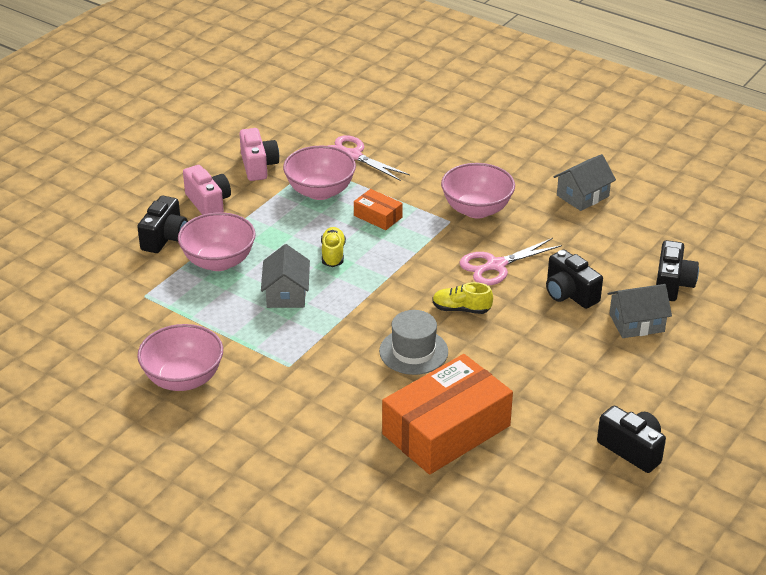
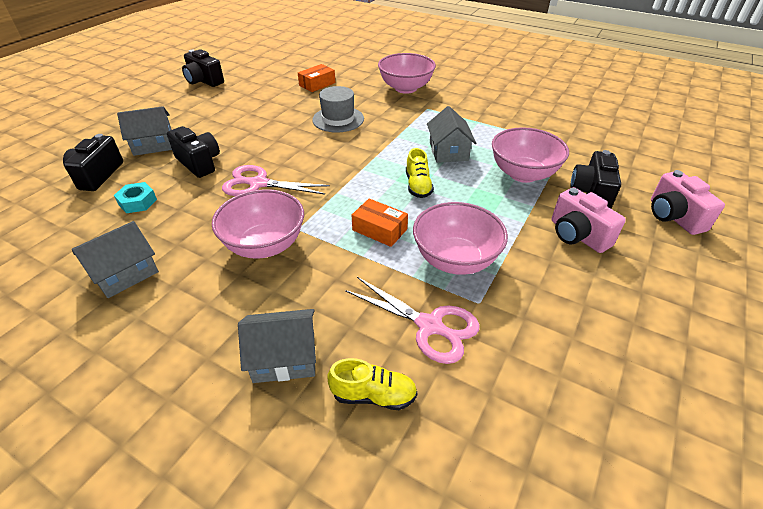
camera: 175 degrees right, 5 degrees up
(183, 379) = (496, 99): pink bowl -> pink bowl (405, 88)
(258, 166) = (552, 296): pink camera -> pink camera (673, 217)
(446, 430) = (317, 84): orange box -> orange box, size x0.45
(449, 146) = (284, 357): none -> grey house
(461, 309) = (298, 147): yellow shoe -> yellow shoe (373, 395)
(496, 265) = (259, 184): pink scissors -> pink scissors turned 135 degrees counterclockwise
(610, 253) = (138, 202): none -> turquoise nut

